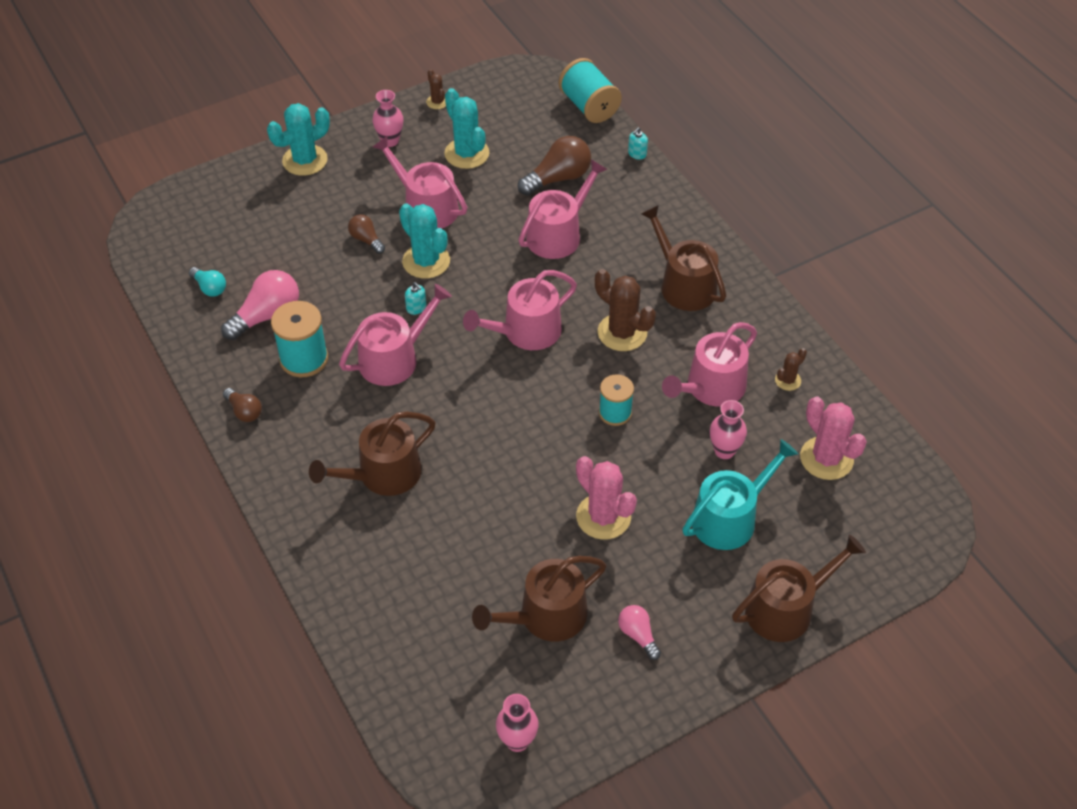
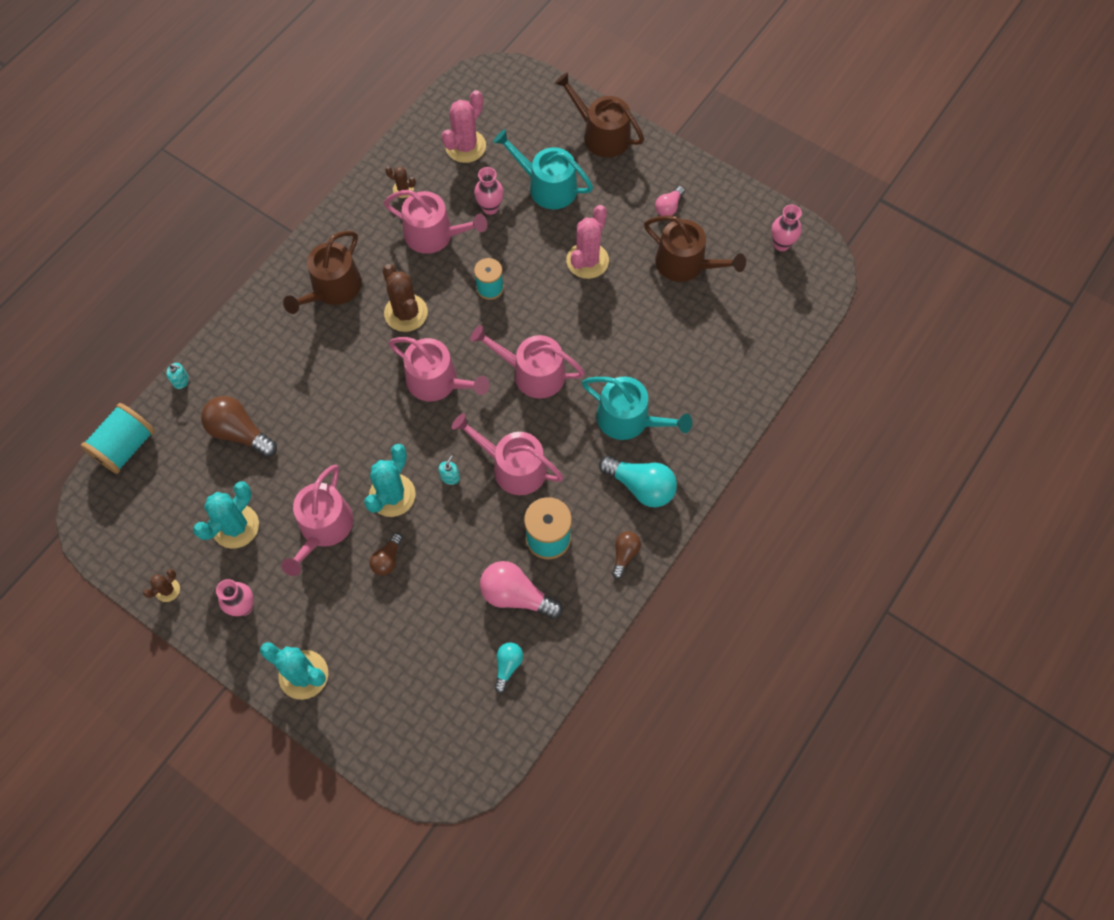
camera: 115 degrees left, 15 degrees up
(303, 453) = (641, 486): none -> turquoise light bulb
(382, 475) = (629, 419): brown watering can -> turquoise watering can
(558, 234) = (313, 403): pink watering can -> pink watering can (532, 373)
(622, 332) = (406, 313): brown cactus -> brown cactus turned 45 degrees counterclockwise

